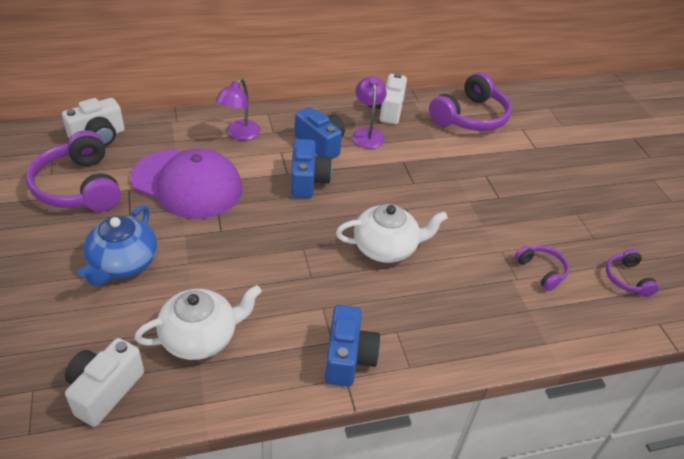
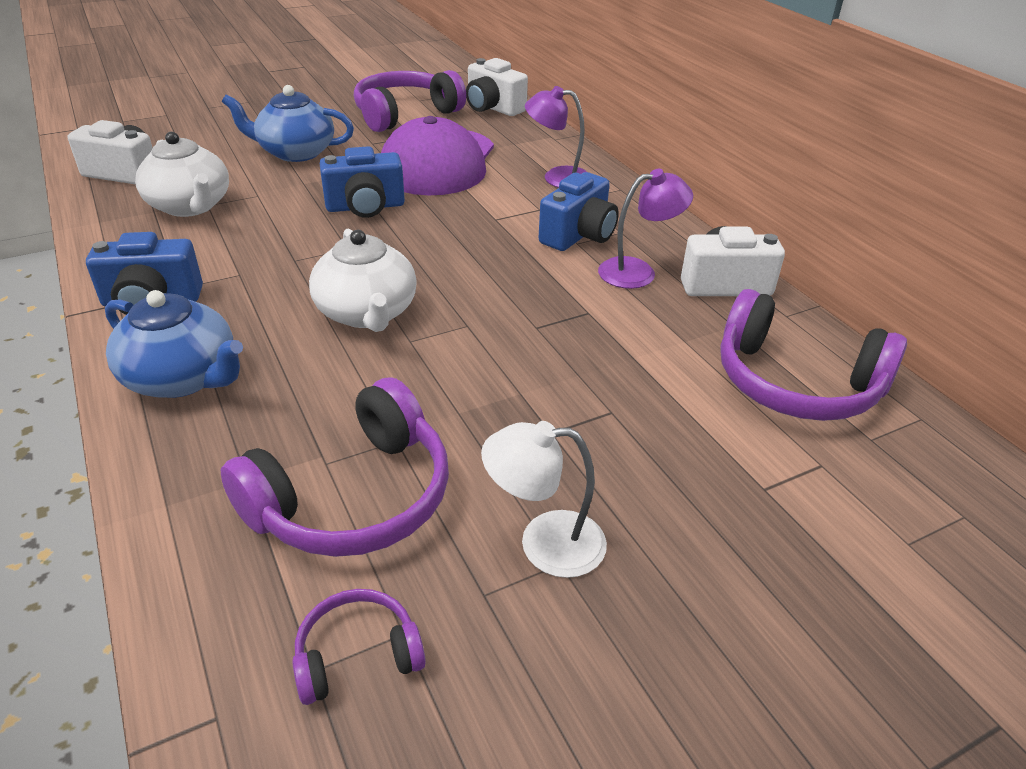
camera: 80 degrees right, 5 degrees down
(308, 181) = (487, 235): blue camera -> blue camera (365, 207)
(440, 338) = (183, 378): none -> blue teapot
(541, 270) = (353, 497): purple headphones -> purple headphones, size x1.96
(567, 215) = (544, 543): none -> white lamp

